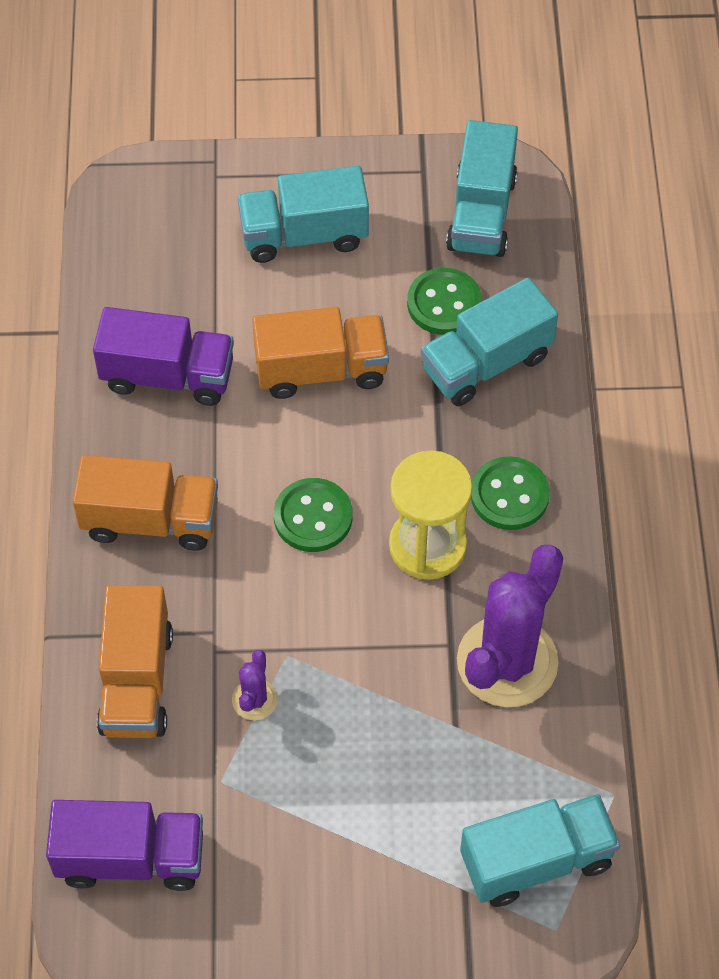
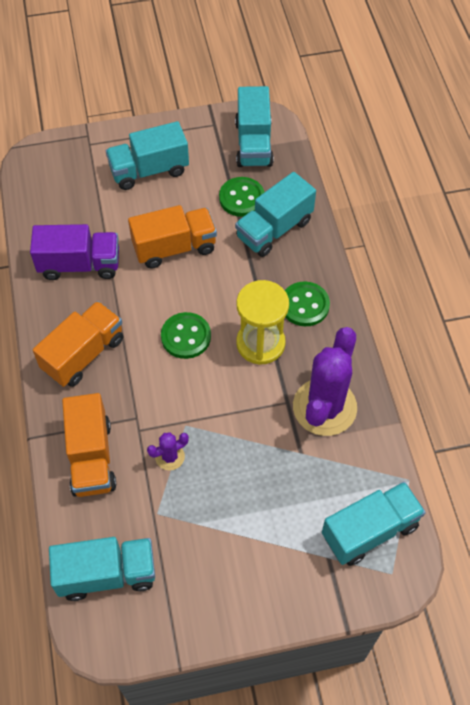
camera: 10 degrees left, 0 degrees up
(131, 858) = (107, 574): purple truck -> turquoise truck
(150, 520) = (83, 354): orange truck -> orange truck turned 45 degrees counterclockwise
(254, 700) = (170, 457): purple cactus -> purple cactus turned 60 degrees clockwise

